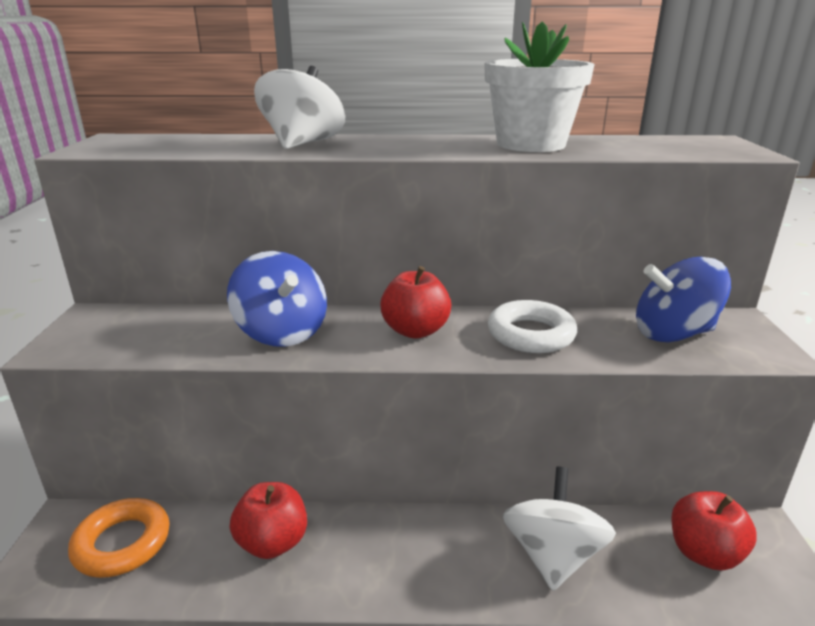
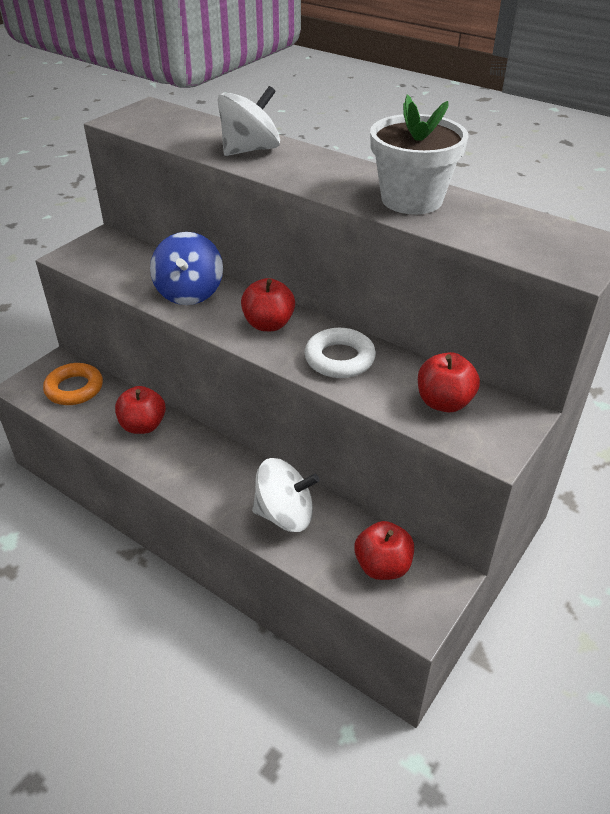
camera: 35 degrees right, 15 degrees up
(552, 555) = (285, 514): white spinning top -> white spinning top turned 45 degrees clockwise
(673, 333) = (444, 402): blue spinning top -> red apple

